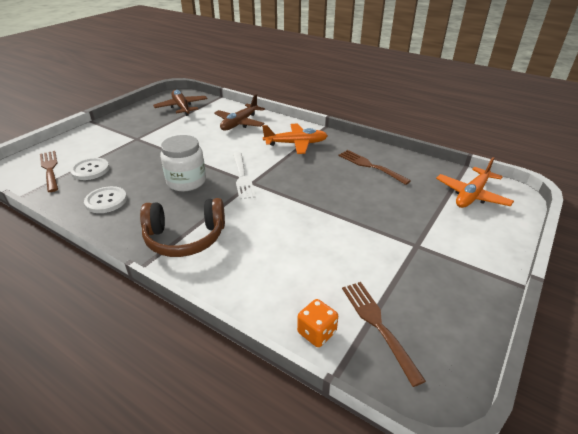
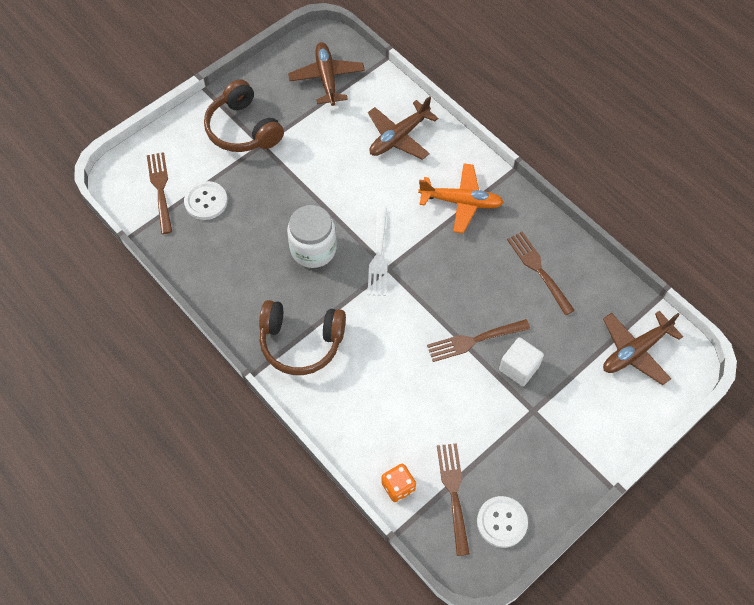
camera: 15 degrees right, 25 degrees up
(106, 201) = (223, 263): white button -> white button (502, 522)
(121, 133) = (243, 129): none -> brown headphones
(341, 210) = (474, 340): none -> brown fork
(387, 220) = (519, 368): none -> white cube
(471, 195) = (635, 351): orange plane -> brown plane

